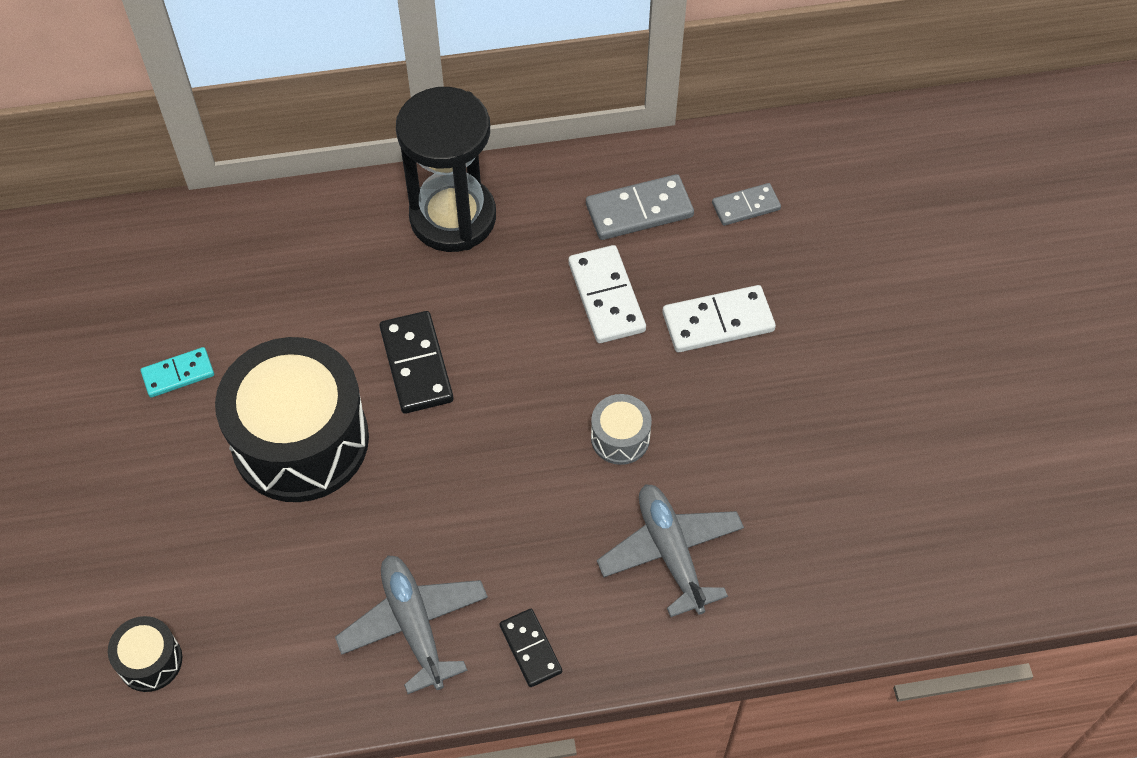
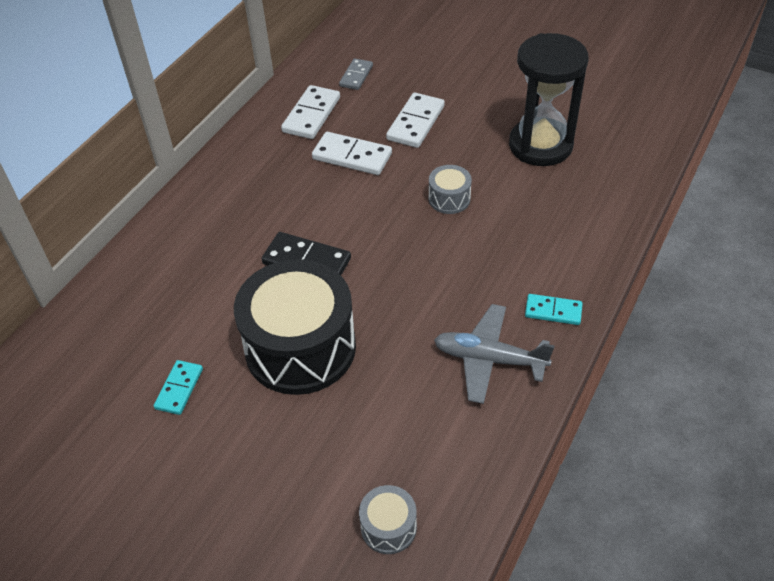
camera: 50 degrees left, 10 degrees down
(150, 661) = (388, 527): black drum -> grey drum
(453, 217) = (223, 191): black hourglass -> black hourglass (540, 145)
(530, 649) = (553, 311): black domino -> turquoise domino
(639, 210) = (311, 115): grey domino -> white domino
(671, 553) = (543, 217): grey plane -> none

